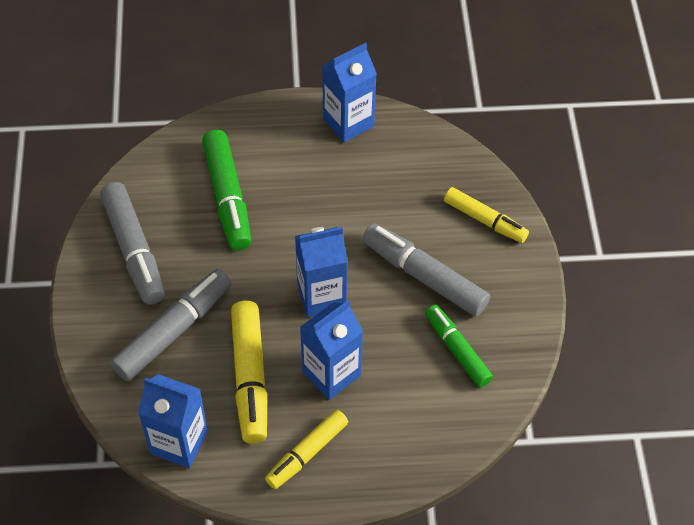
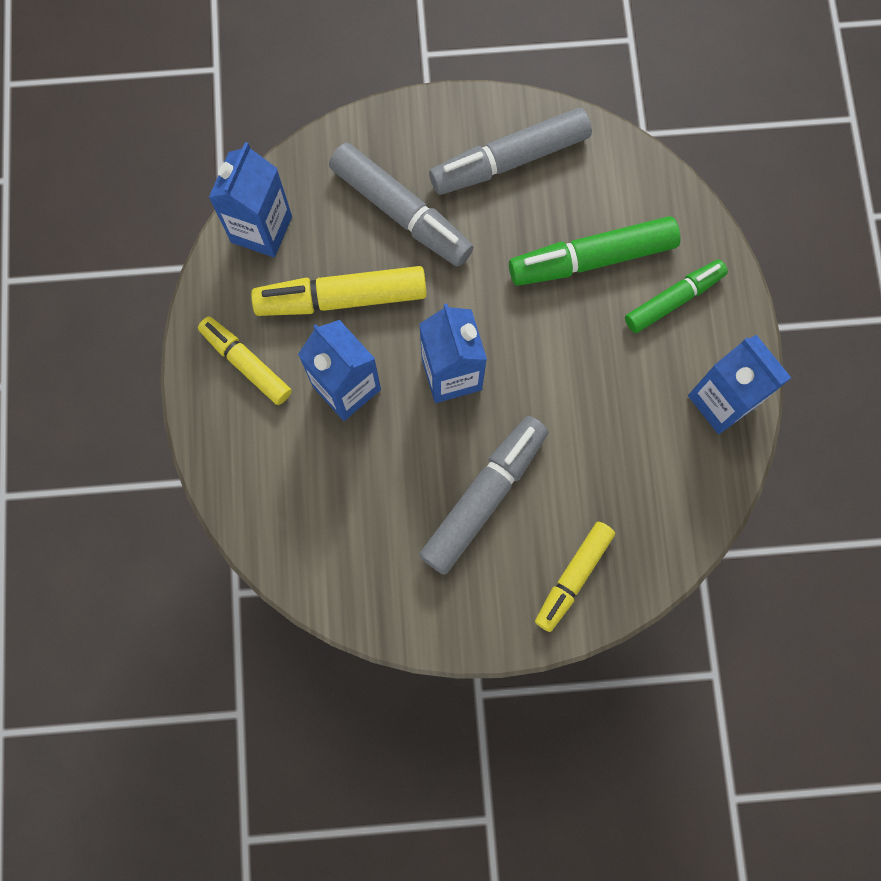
camera: 90 degrees right, 20 degrees up
(457, 350) = (379, 535): green marker -> green marker (673, 299)

